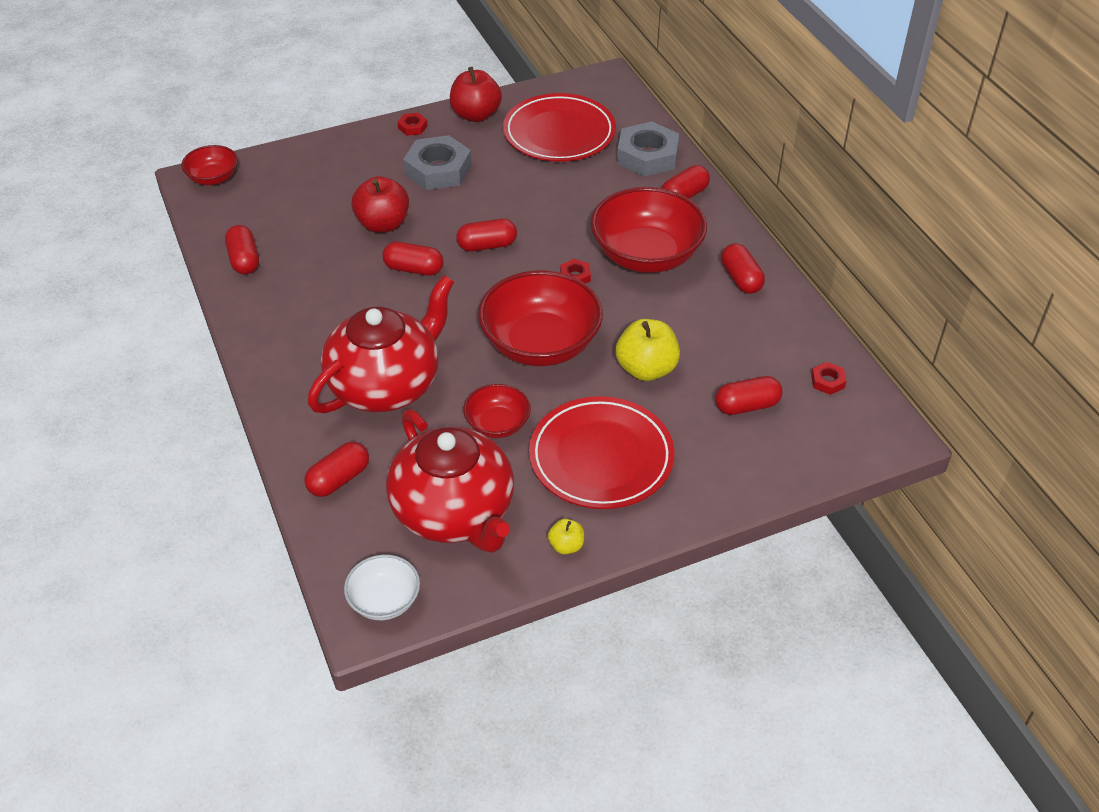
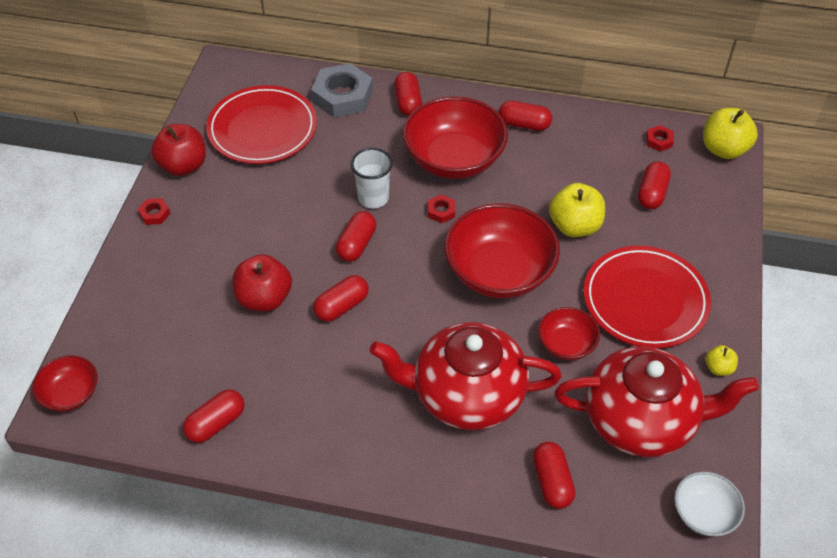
camera: 55 degrees left, 5 degrees up
(244, 260) = (216, 423): red capsule -> red capsule turned 60 degrees counterclockwise
(386, 385) = (466, 395): red teapot -> red teapot turned 75 degrees counterclockwise
(438, 169) = (230, 226): grey nut -> none
(548, 230) = (373, 198): none -> white cup
(872, 435) = (723, 149): none -> yellow apple

